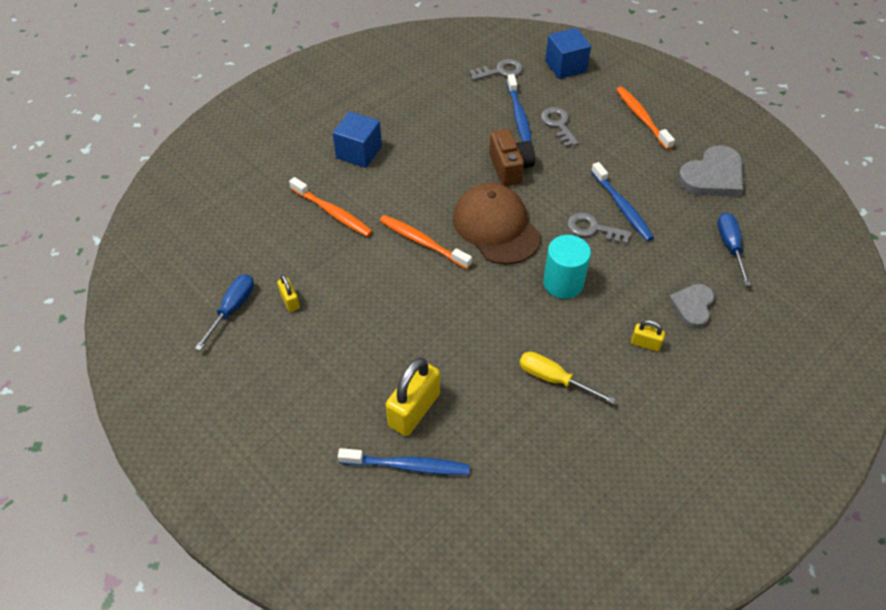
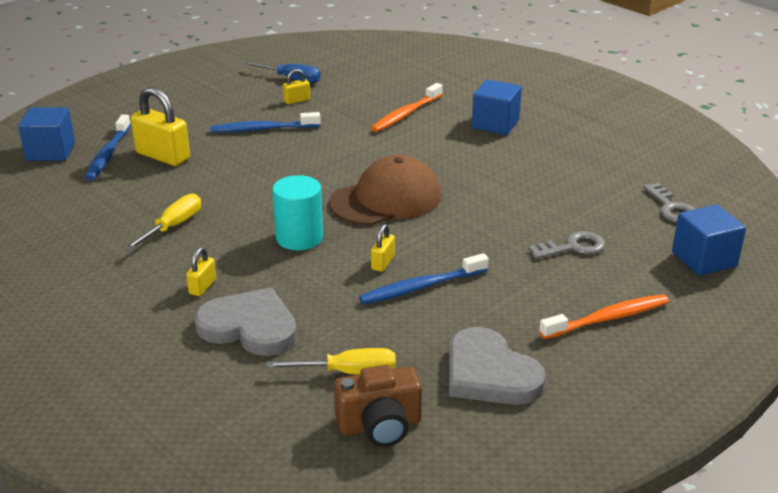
camera: 90 degrees right, 20 degrees down
(399, 531) = (51, 151): none -> blue cube
(422, 242) = (365, 158): orange toothbrush -> none
(510, 168) = (484, 210): brown camera -> brown camera (380, 426)
(519, 116) = (583, 219): blue toothbrush -> blue toothbrush (262, 129)
(593, 229) = (383, 263): grey key -> yellow padlock
(692, 306) = (249, 327): grey heart -> grey heart, size x1.59
(730, 246) = (348, 372): blue screwdriver -> yellow screwdriver

